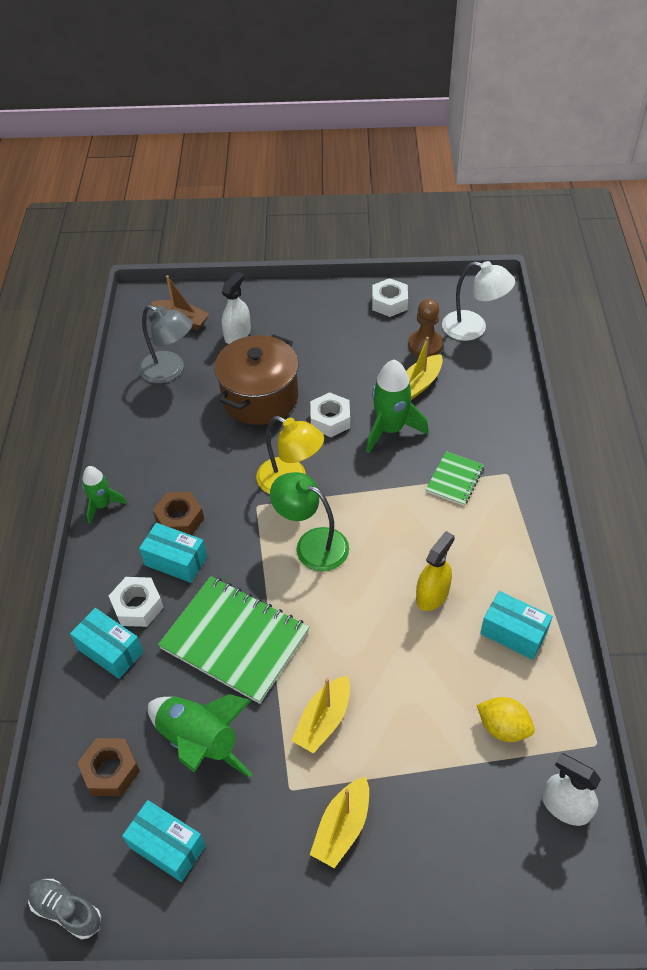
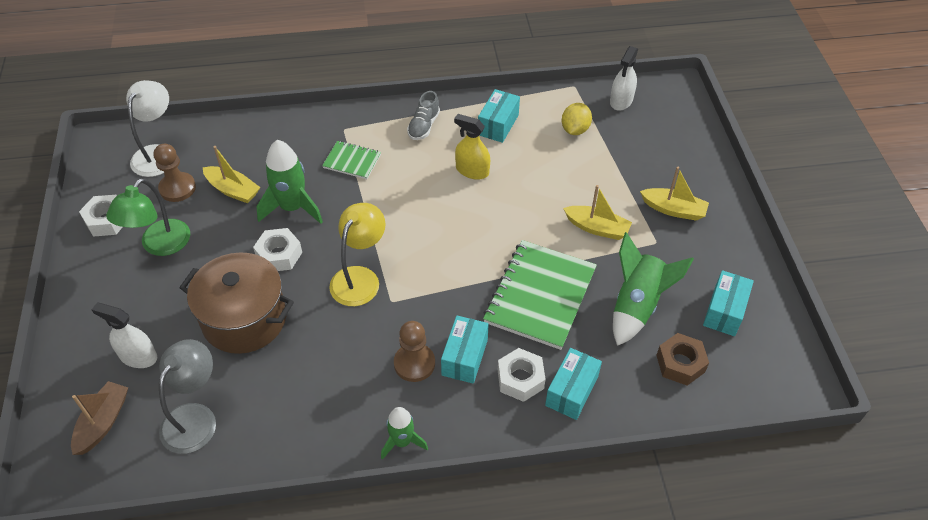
camera: 100 degrees left, 0 degrees up
(66, 911) = (794, 367): grey shoe -> grey shoe (424, 126)
(180, 519) = (414, 363): brown nut -> brown pawn
(312, 544) = (432, 253): green lamp -> green lamp (159, 245)

